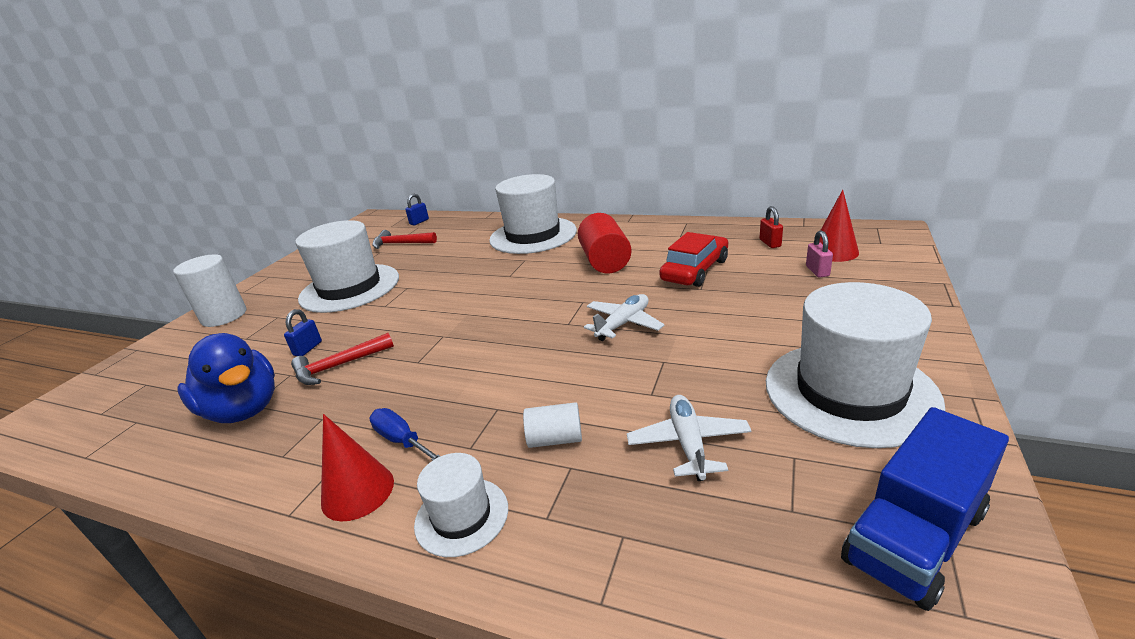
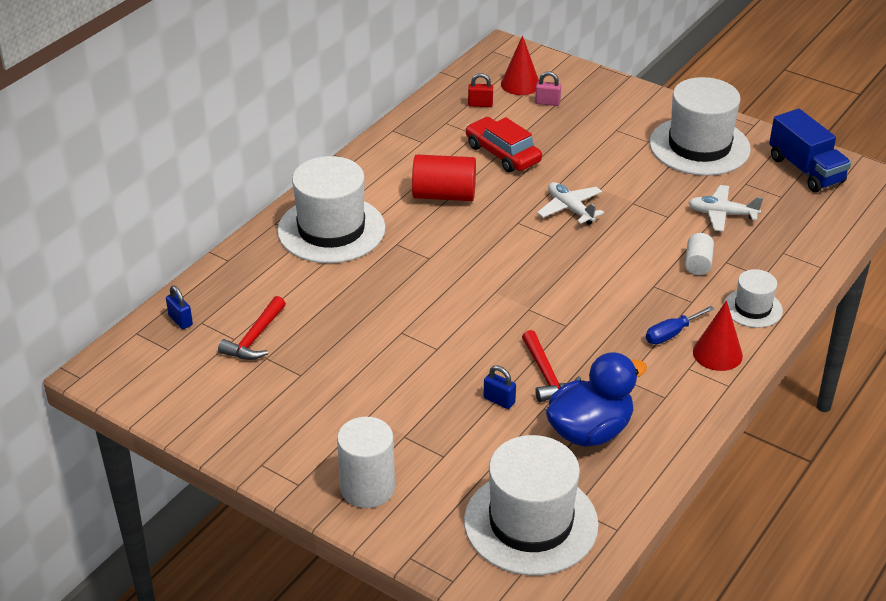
camera: 80 degrees left, 10 degrees up
(350, 288) = (367, 379): white hat -> white hat (531, 523)

